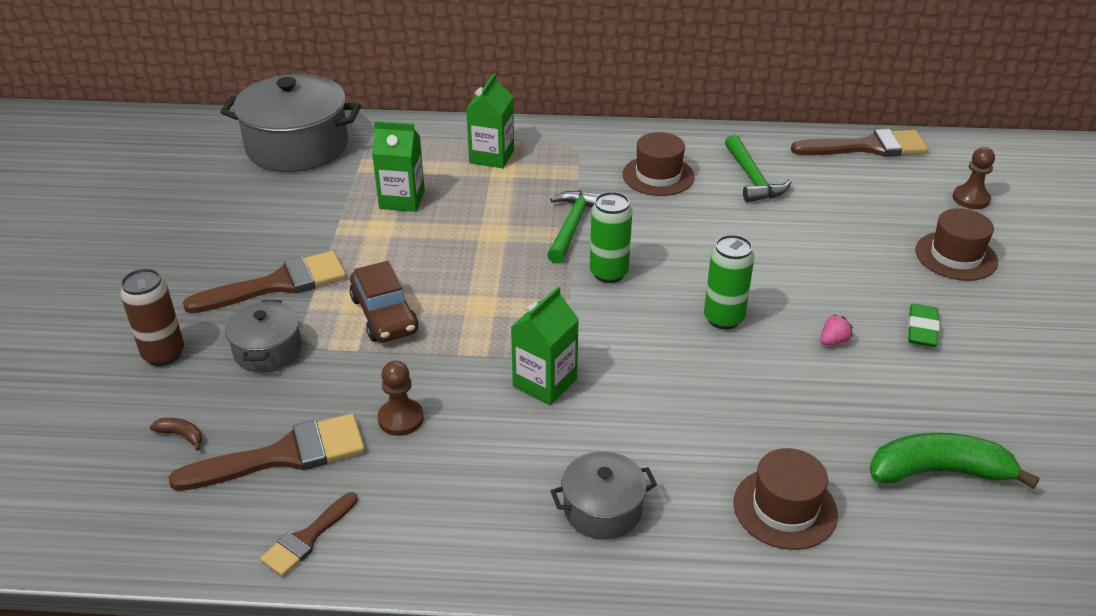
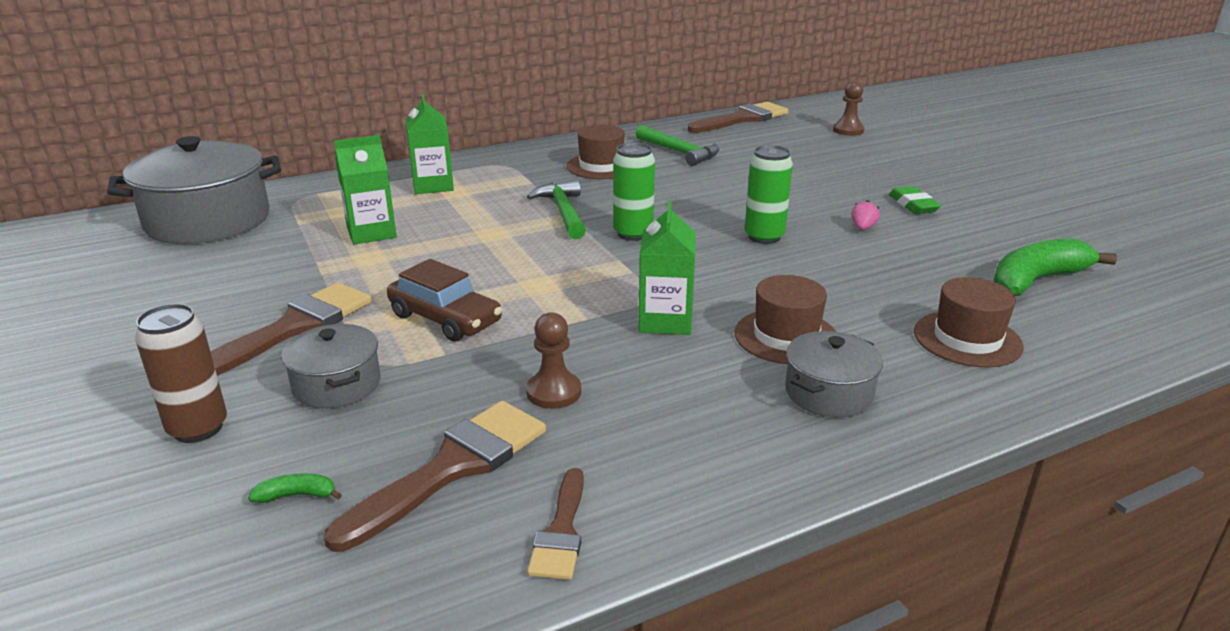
camera: 30 degrees left, 10 degrees down
(181, 435) = (297, 495): brown banana -> green banana
(956, 256) = (880, 161): brown hat -> brown hat (786, 336)

